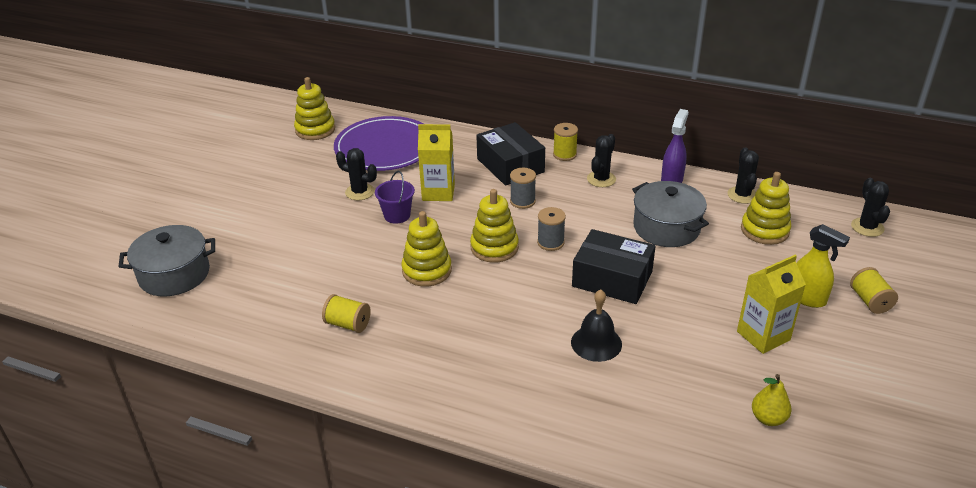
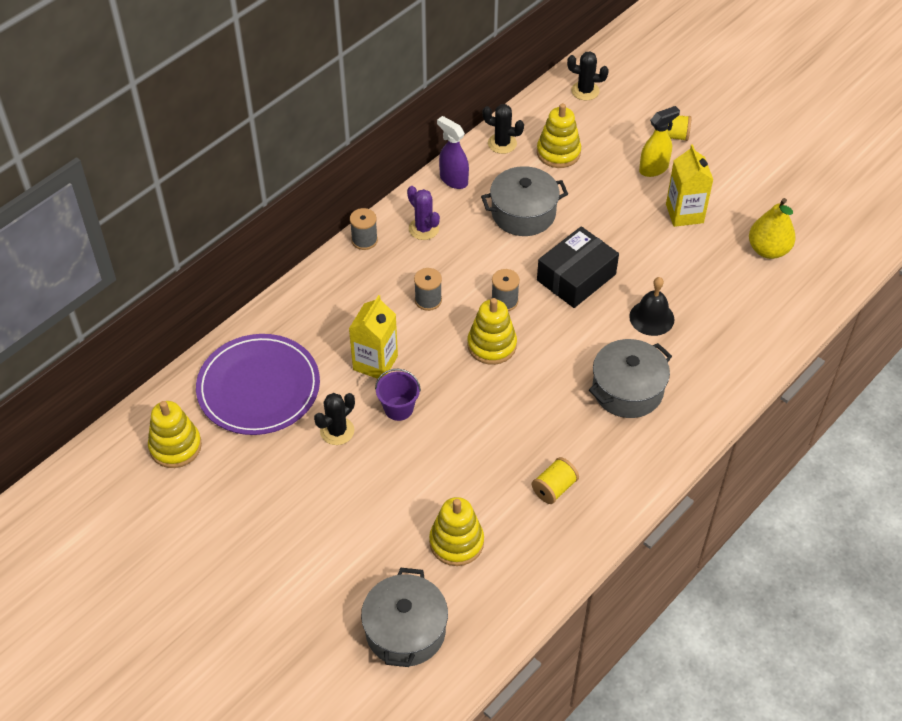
camera: 70 degrees left, 15 degrees up
(427, 270) = (502, 407): yellow stacking toy -> yellow stacking toy (456, 542)
(490, 346) = (627, 390): none -> grey pot
(510, 165) = (359, 289): black box -> none
(564, 154) = (364, 240): yellow spool -> grey spool
(601, 179) = (423, 229): black cactus -> purple cactus
(768, 418) = (768, 250): yellow pear -> yellow pear, size x1.55

